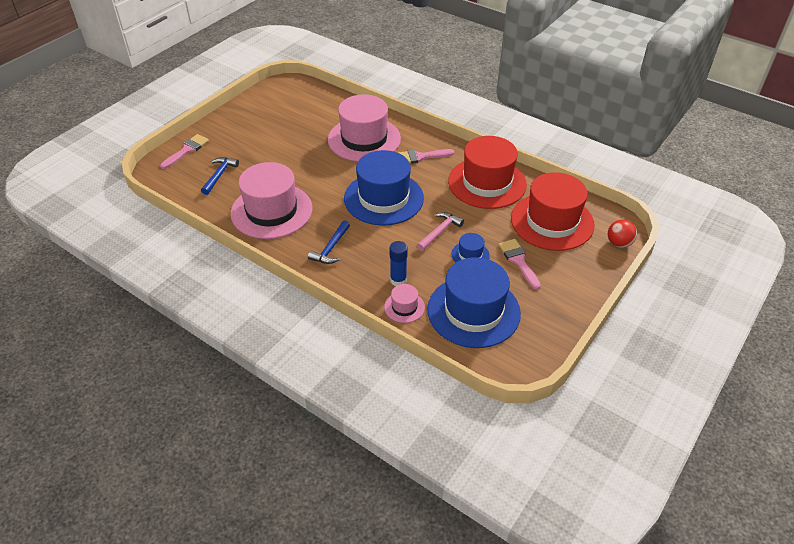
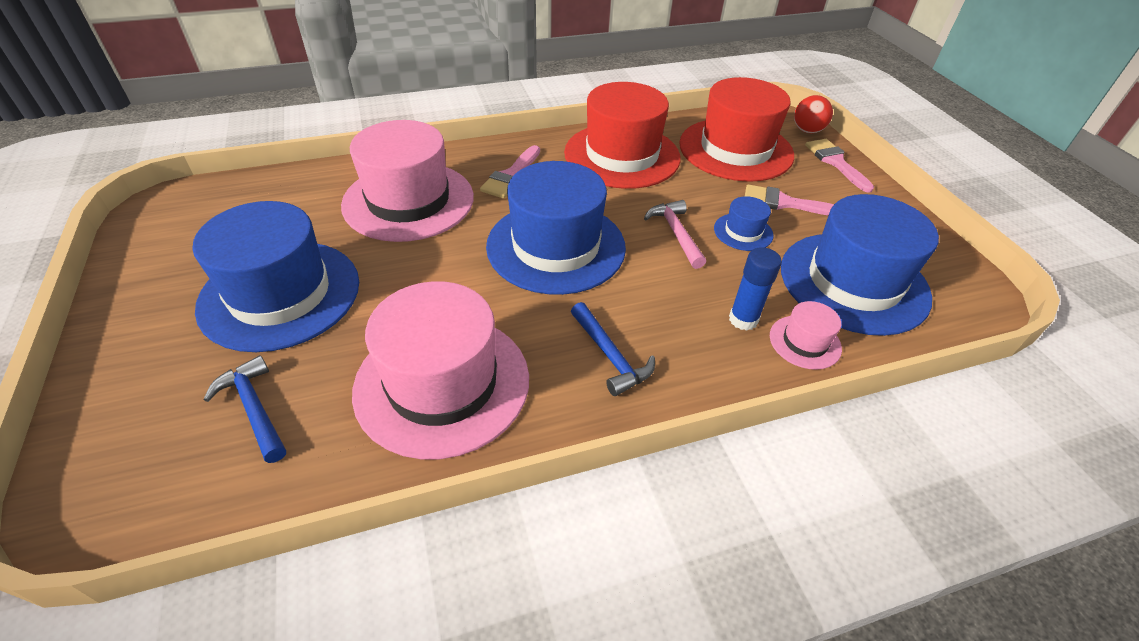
camera: 55 degrees left, 0 degrees up
(187, 150) = (108, 423): pink brush -> pink brush (835, 162)
(273, 144) = (280, 294): none -> blue hat

